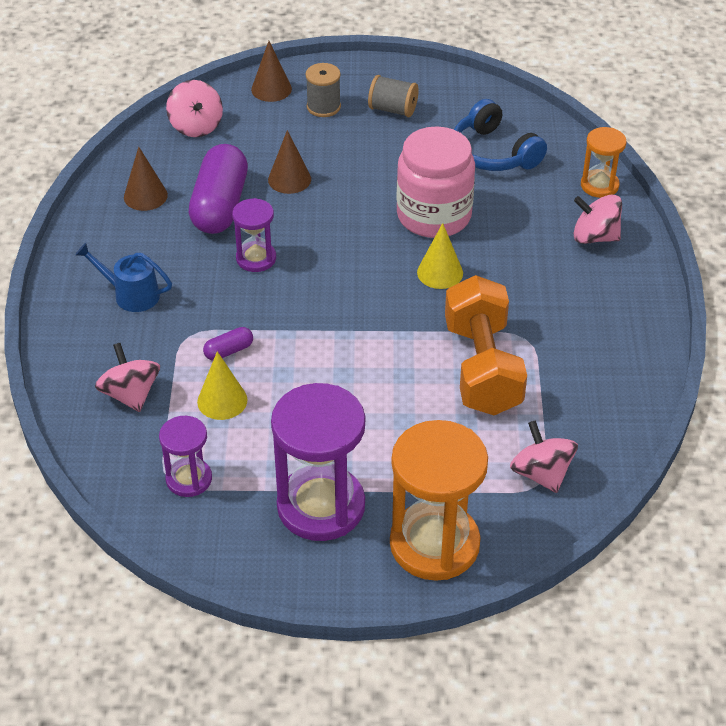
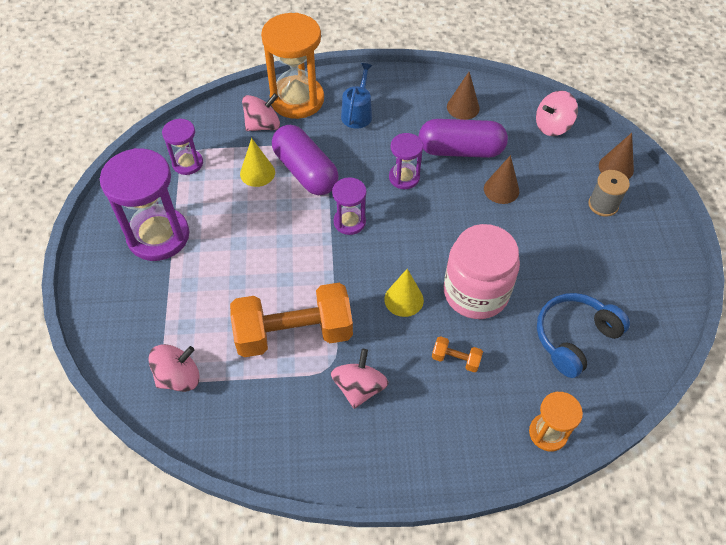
camera: 85 degrees right, 10 degrees up
(229, 351) = (305, 171): purple capsule -> purple capsule, size x2.31
(321, 312) = (349, 222): none -> purple hourglass
(393, 109) = (615, 255): grey spool -> none
(434, 544) = (117, 306): orange hourglass -> orange hourglass (297, 99)
(518, 239) = (455, 359): none -> orange dumbbell
(595, 237) = (470, 426): pink spinning top -> pink spinning top (359, 388)

